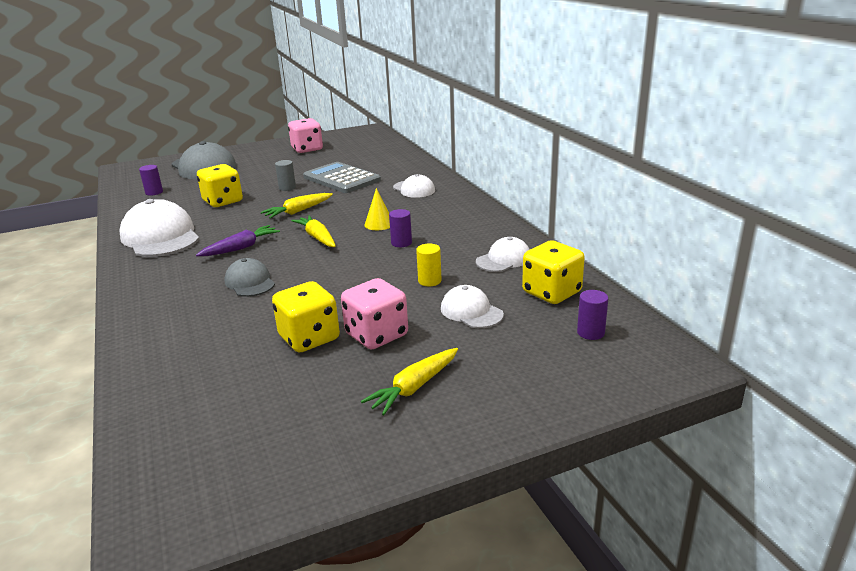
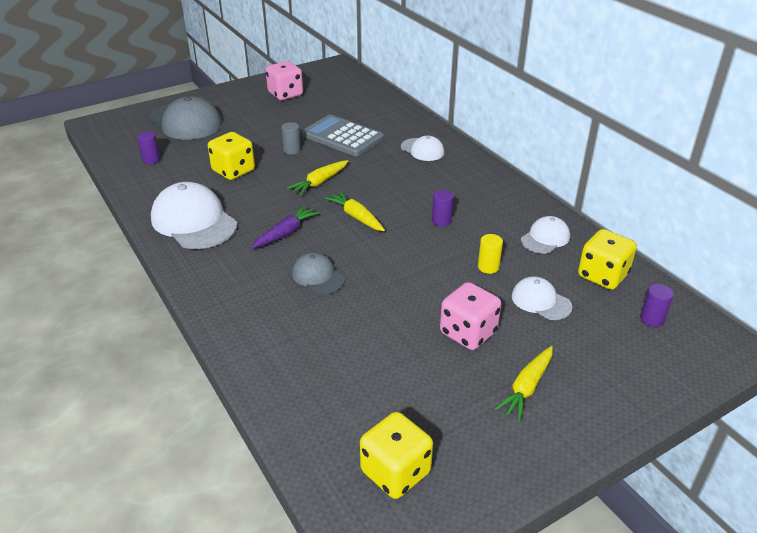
camera: 10 degrees left, 10 degrees up
(309, 338) = (408, 340): yellow dice -> yellow dice (395, 472)
(379, 224) = (409, 197): yellow cone -> none

